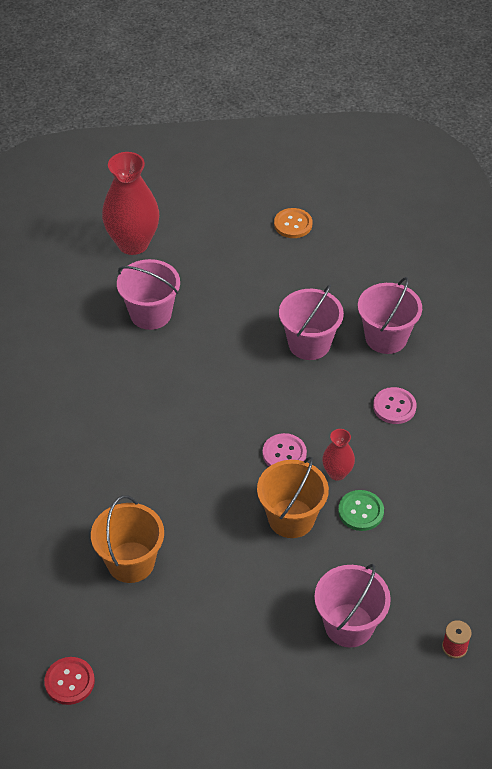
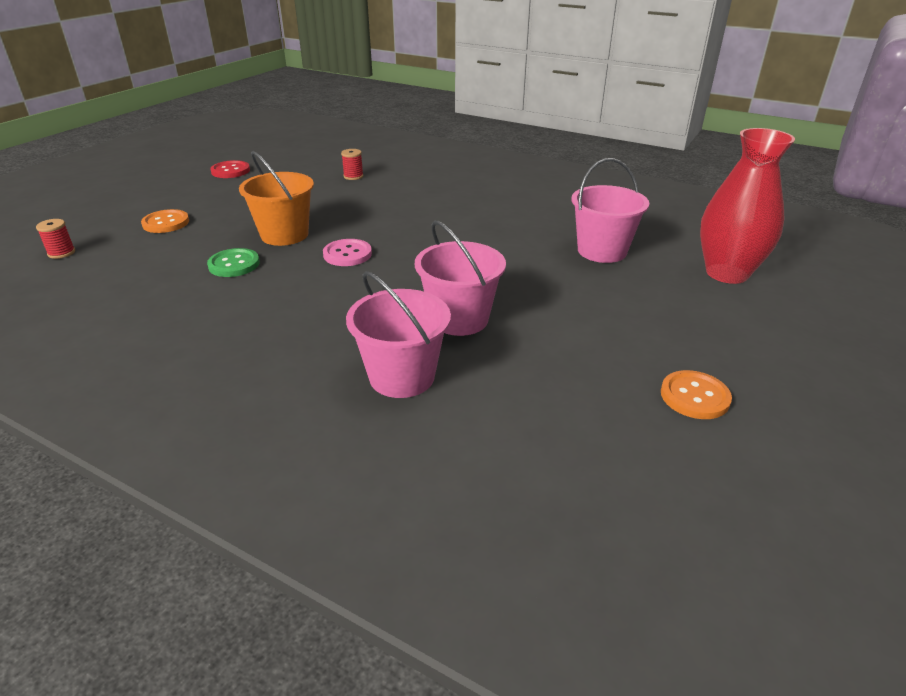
camera: 125 degrees right, 15 degrees down
(69, 681) = (307, 145): red button -> red button (230, 171)
(131, 562) = (353, 176): orange bucket -> red spool
(337, 473) = (287, 269): red vase -> none
(349, 625) = (166, 223): pink bucket -> orange button
(394, 407) = (302, 333): pink button -> none

